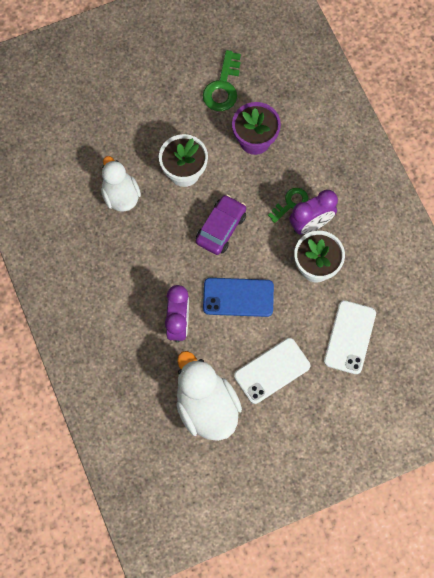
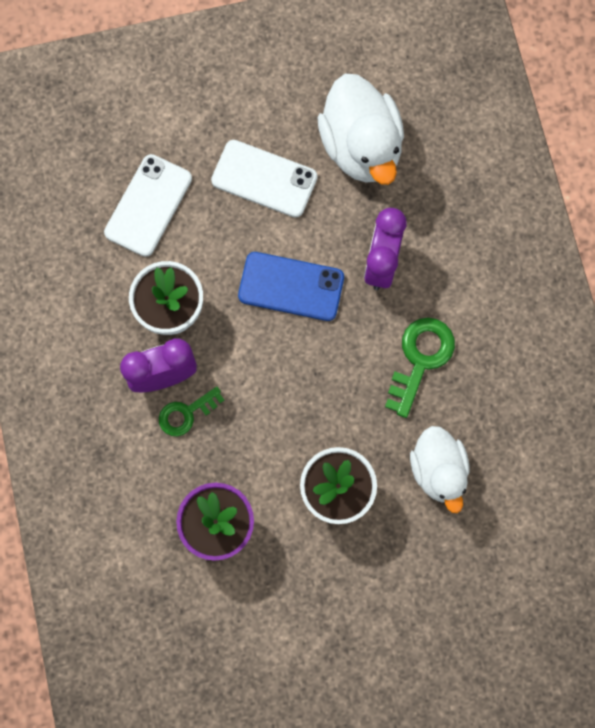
camera: 170 degrees left, 5 degrees up
(221, 228) = (297, 393): purple car -> none
(223, 87) = (251, 629): green key -> green key (420, 359)
(272, 371) = (264, 179): white phone -> white phone turned 45 degrees clockwise

